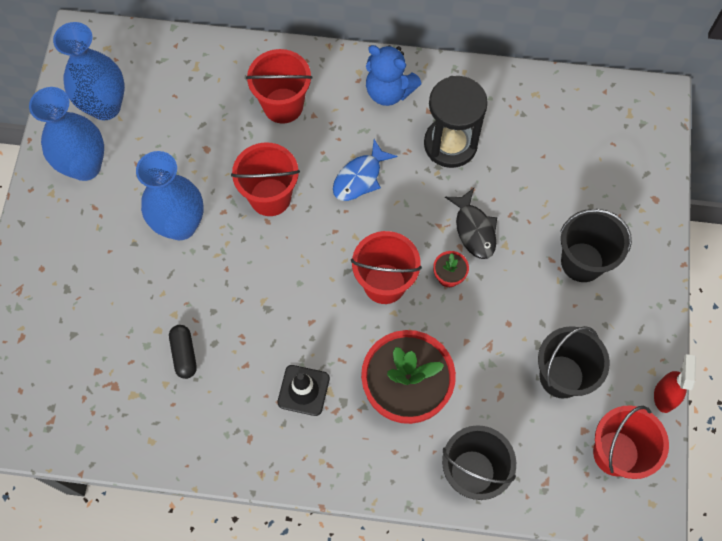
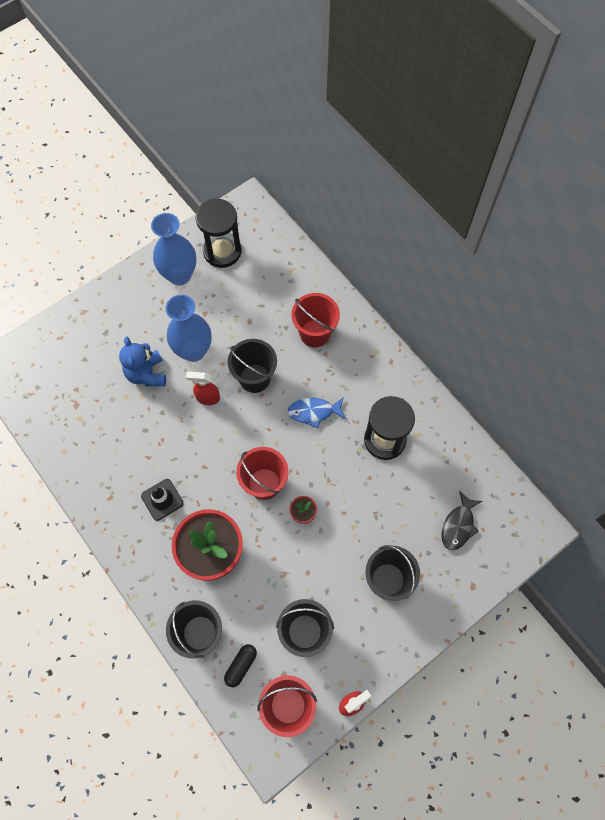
camera: 45 degrees right, 0 degrees up
(105, 106) = (222, 251): blue vase -> black hourglass
(184, 354) = (125, 421): black capsule -> black capsule (241, 666)
(244, 256) = (207, 398): none -> red spray bottle
(270, 197) = (254, 378): red bucket -> black bucket
(389, 91) = (382, 377): blue teddy bear -> blue teddy bear (146, 374)
(474, 229) = (345, 501): black fish -> black fish (458, 525)

